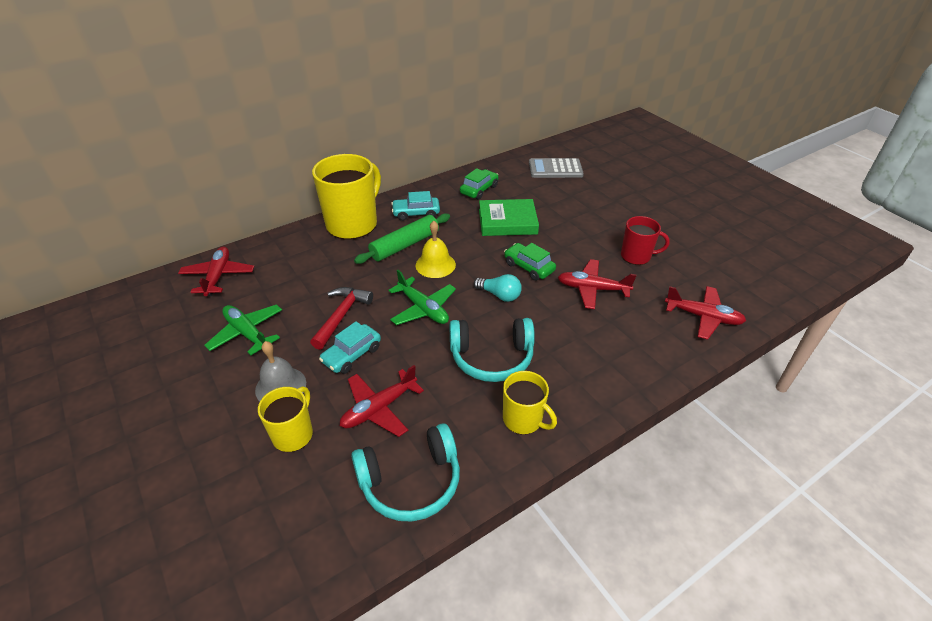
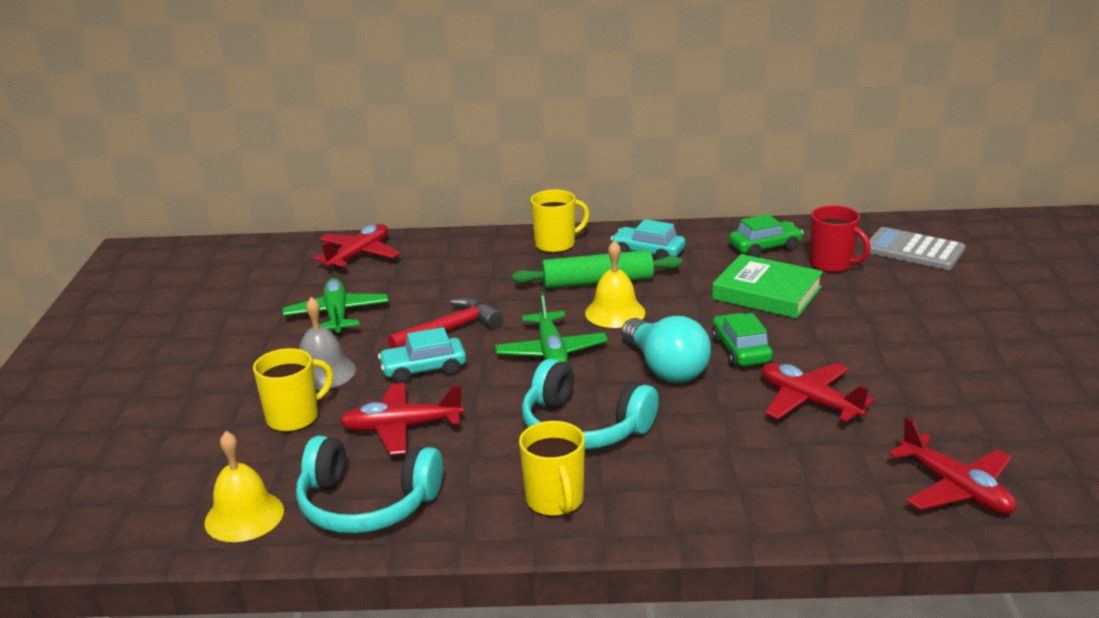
camera: 35 degrees right, 15 degrees down
(332, 537) = (244, 516): none -> yellow bell
(353, 224) = (556, 244): yellow mug -> yellow mug, size x0.55
(499, 295) = (665, 368): turquoise light bulb -> turquoise light bulb, size x1.58
(636, 256) = (928, 386): red mug -> red mug (832, 264)

